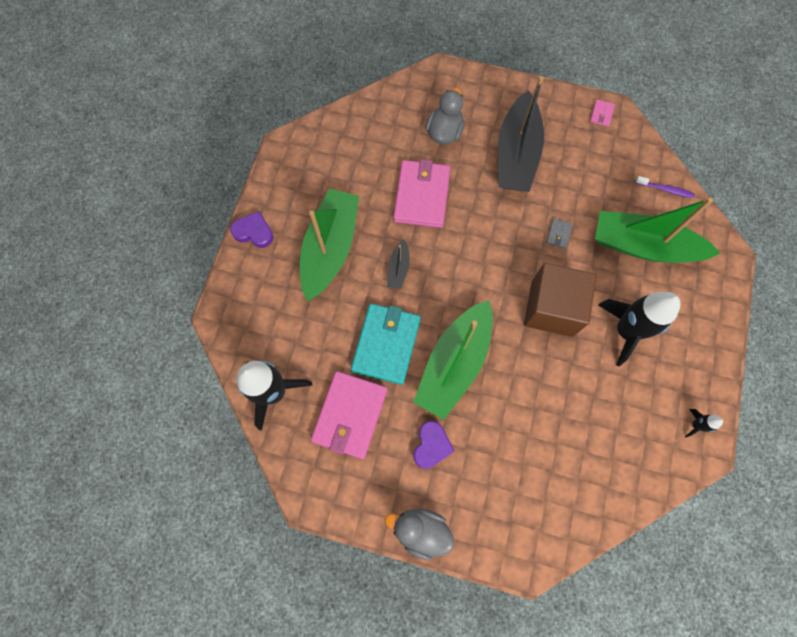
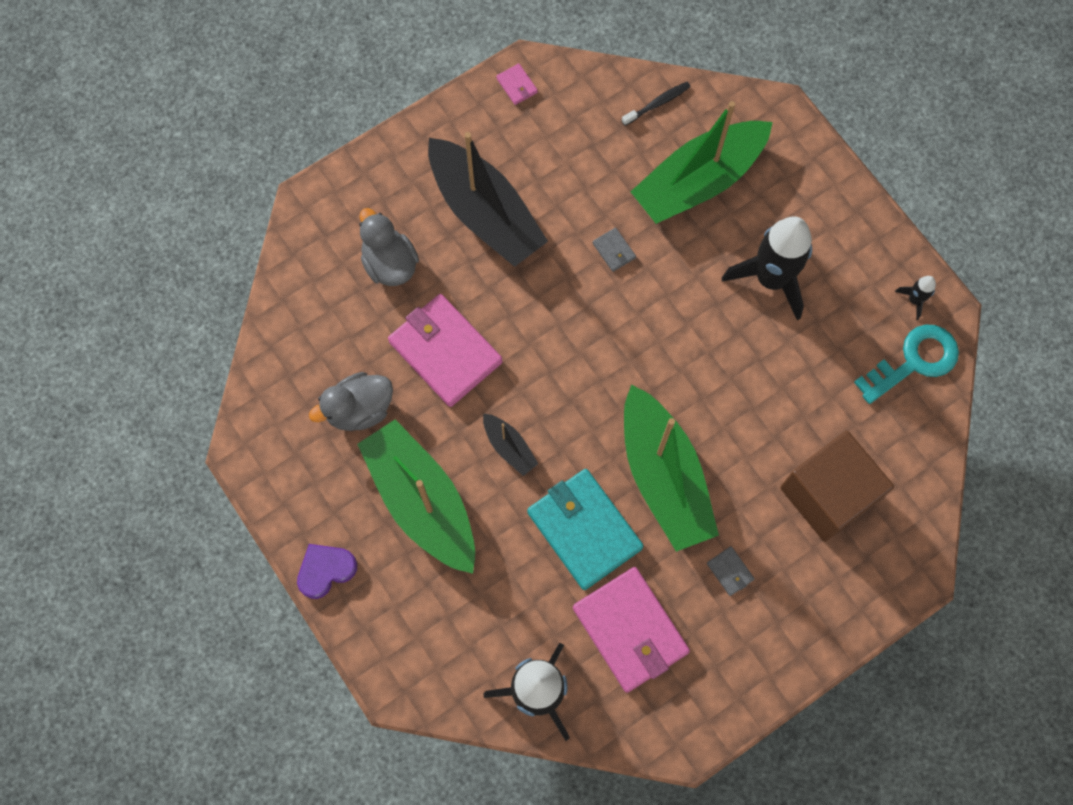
camera: 50 degrees left, 0 degrees up
(420, 530) = (806, 653): grey duck -> grey duck (359, 409)
(431, 445) = (730, 571): purple heart -> grey wallet
(552, 308) = (687, 329): brown cube -> brown cube (827, 494)
(657, 455) = (914, 361): none -> turquoise key
(665, 189) = (657, 103): purple toothbrush -> black toothbrush

